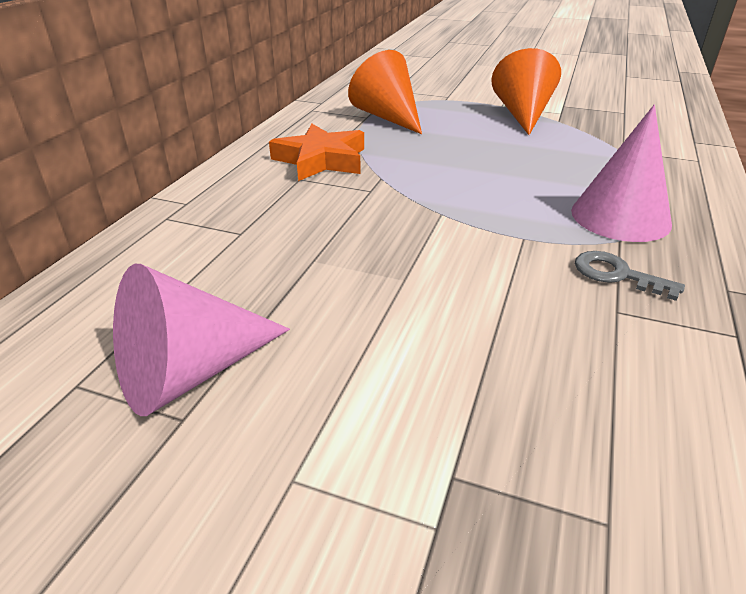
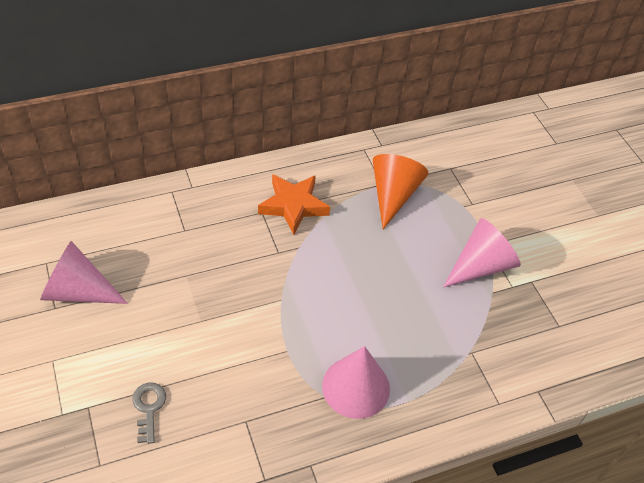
camera: 45 degrees right, 15 degrees up
(523, 115) = (480, 266): orange cone -> pink cone
(617, 275) = (281, 409): grey key -> grey key (148, 408)

